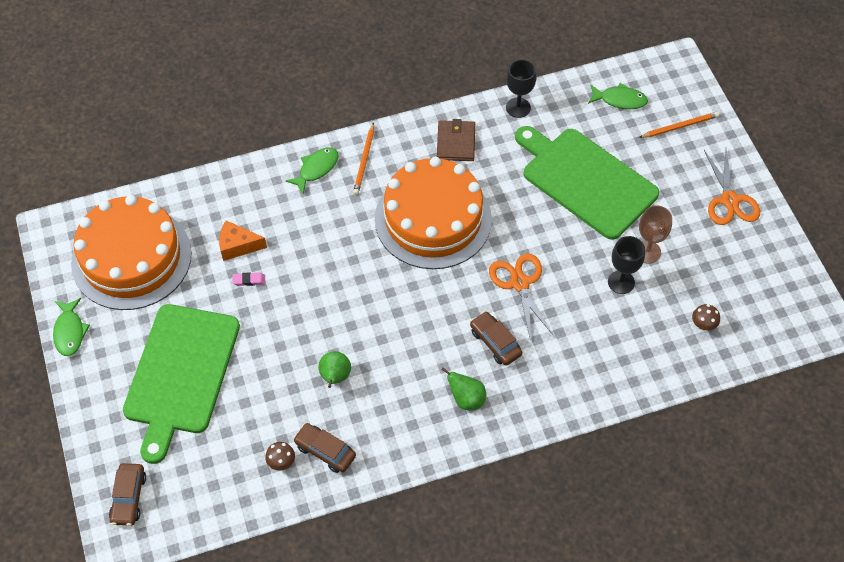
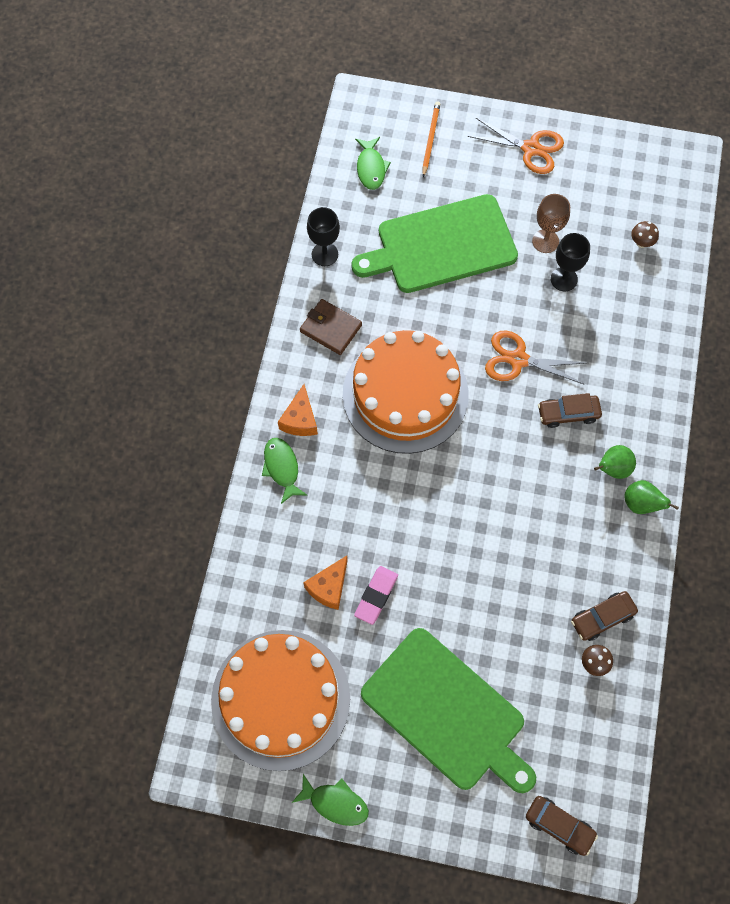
camera: 60 degrees left, 10 degrees up
(249, 280) = (376, 596): pink eraser -> pink eraser, size x1.67
(335, 377) = (529, 570): green pear -> green pear (641, 504)
(364, 161) = (300, 419): orange pencil -> orange cheese
(620, 100) = (371, 168): green fish -> green fish turned 135 degrees clockwise

